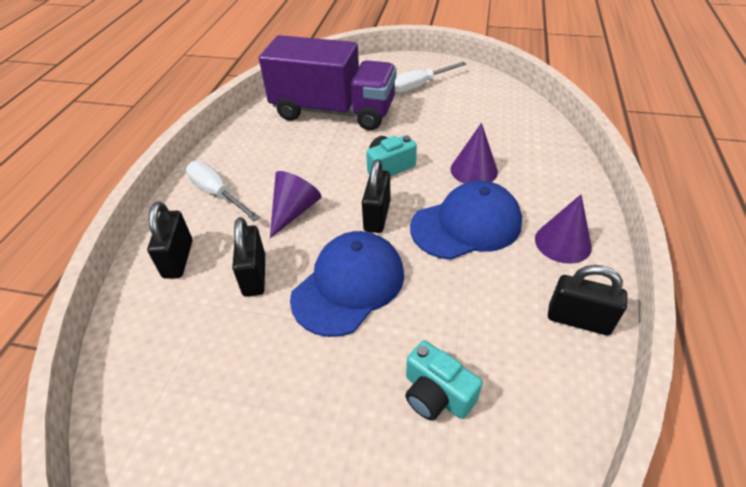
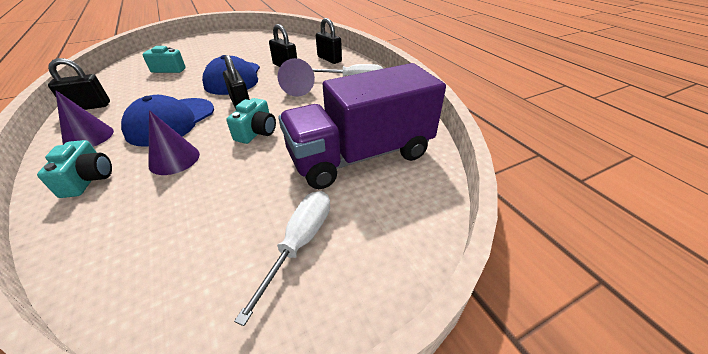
camera: 140 degrees right, 5 degrees down
(549, 181) = (88, 179): none -> turquoise camera

